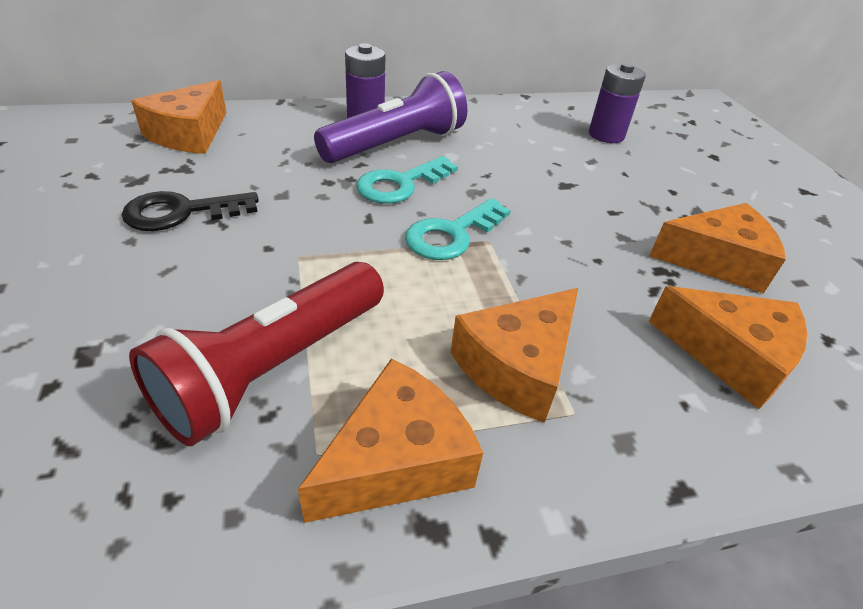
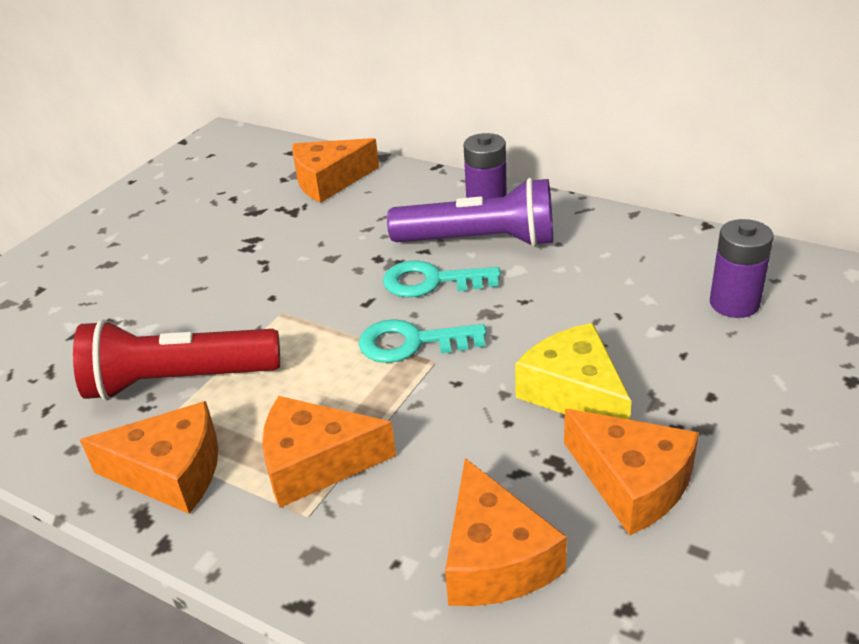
camera: 50 degrees right, 5 degrees down
(182, 212) = (252, 248): black key -> none
(606, 221) = (574, 392): none -> yellow cheese

